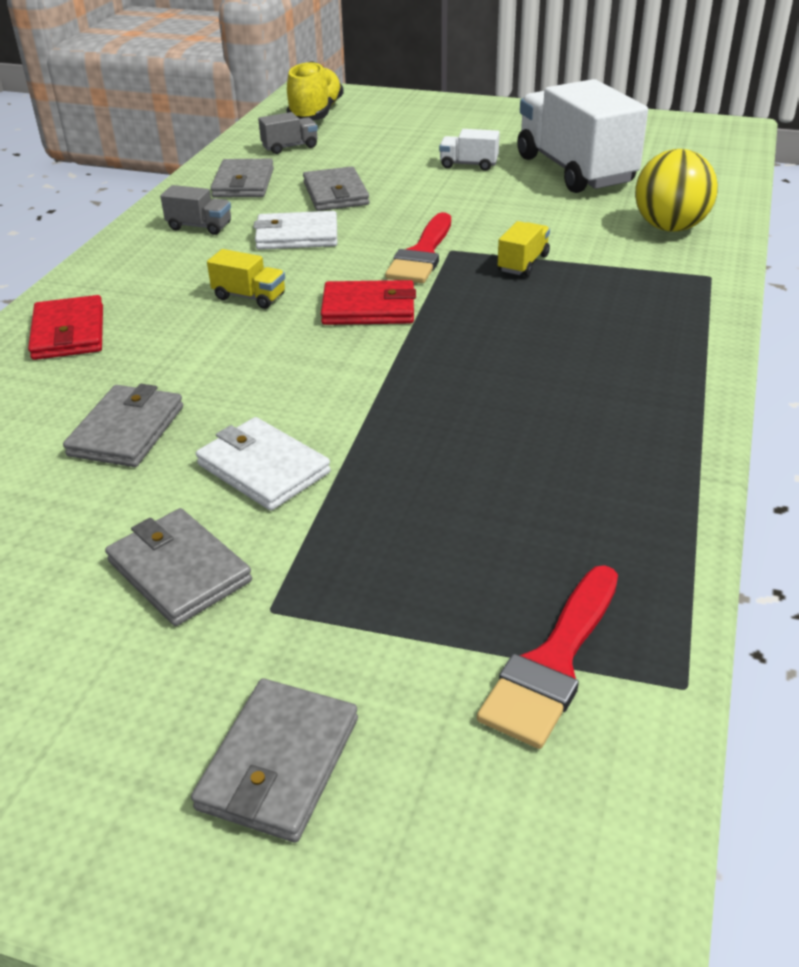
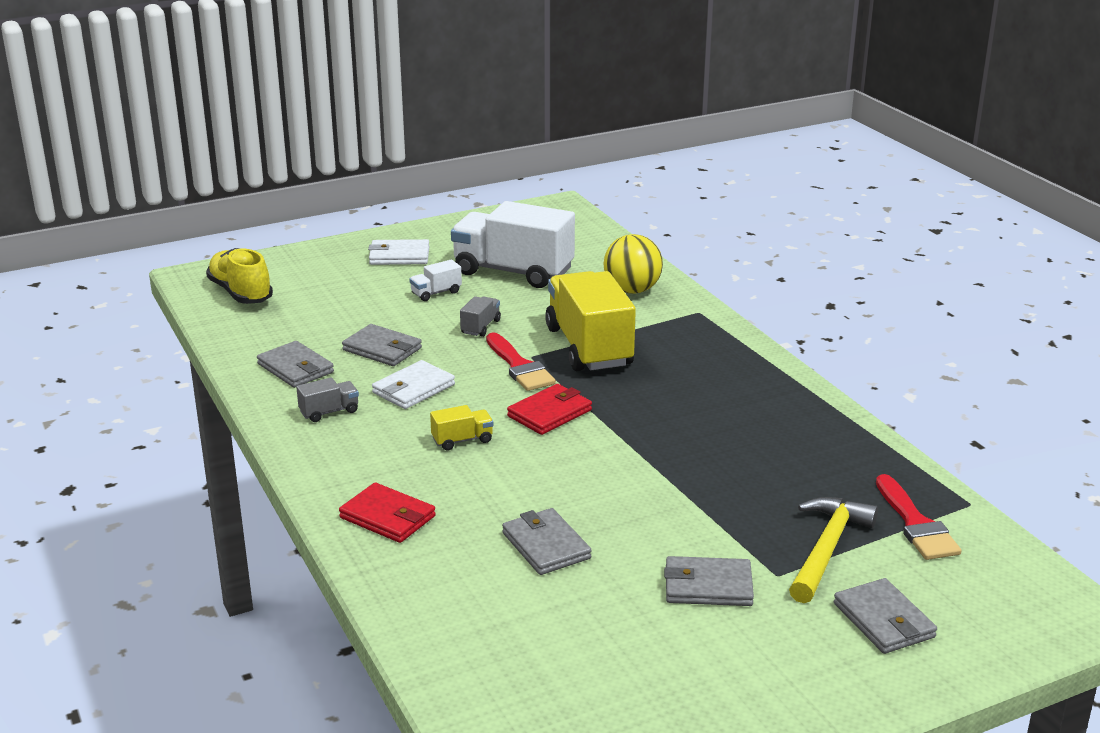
camera: 45 degrees left, 10 degrees down
(263, 468) = (657, 522): white wallet -> white wallet (399, 256)
(290, 147) = (275, 327): grey truck -> grey truck (480, 327)
(381, 618) = (827, 549): none -> yellow hammer
(523, 263) = (589, 347): yellow truck -> yellow truck, size x2.43

